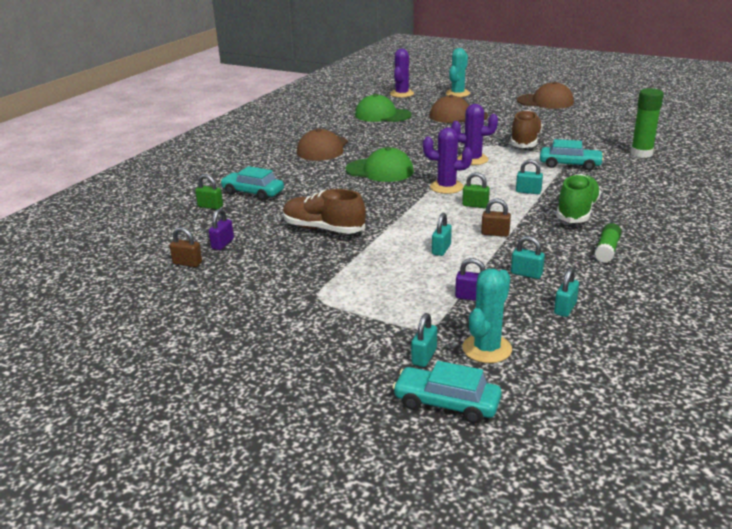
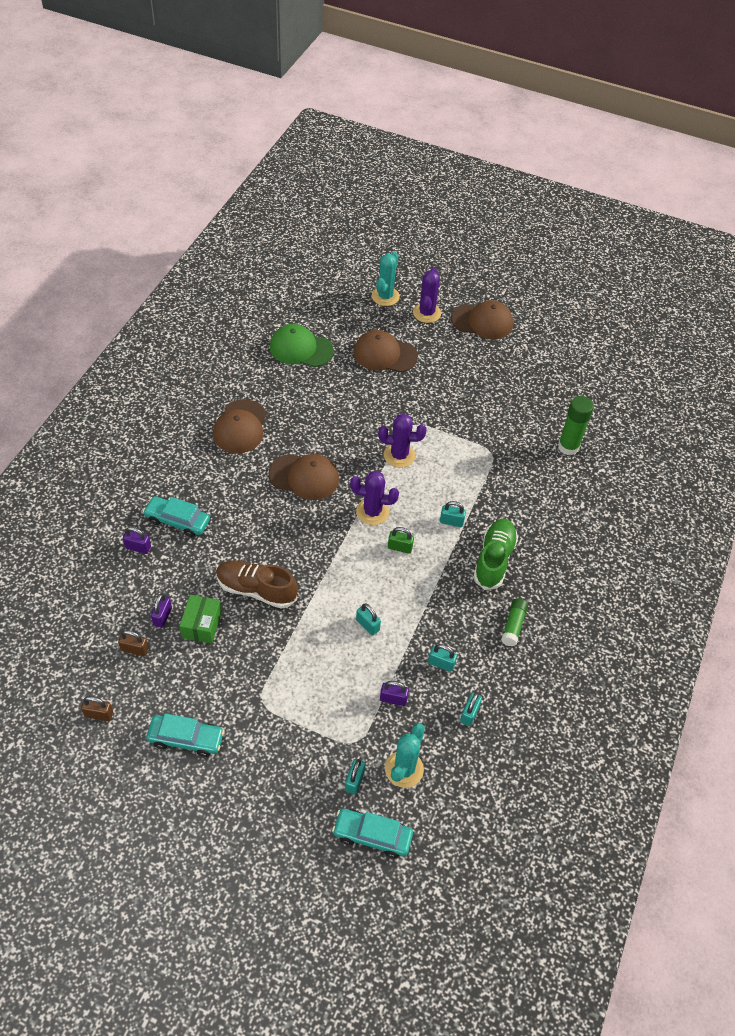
camera: 10 degrees left, 25 degrees up
(210, 206) = (138, 547): green padlock -> purple padlock
(262, 249) = (202, 625): none -> green box
(380, 170) = (304, 477): green cap -> brown cap
(402, 94) = (321, 294): purple cactus -> purple cactus (426, 313)
(441, 249) = (367, 625): turquoise padlock -> turquoise padlock turned 60 degrees counterclockwise
(495, 233) = (417, 598): brown padlock -> brown padlock (99, 714)
(525, 142) = (454, 417): brown shoe -> none
(570, 165) = (496, 468): turquoise car -> turquoise car (186, 739)

